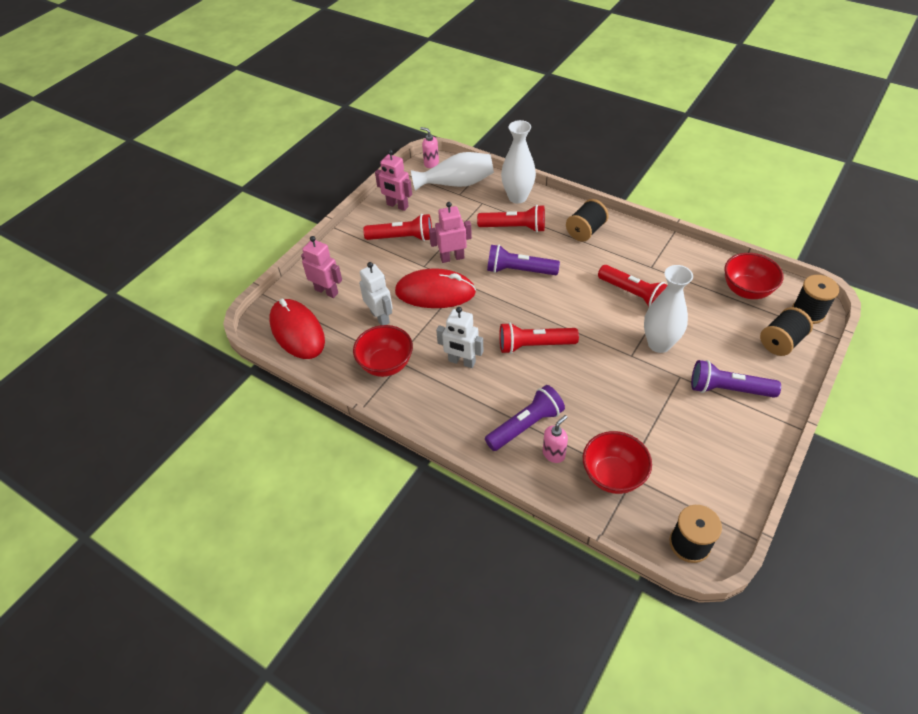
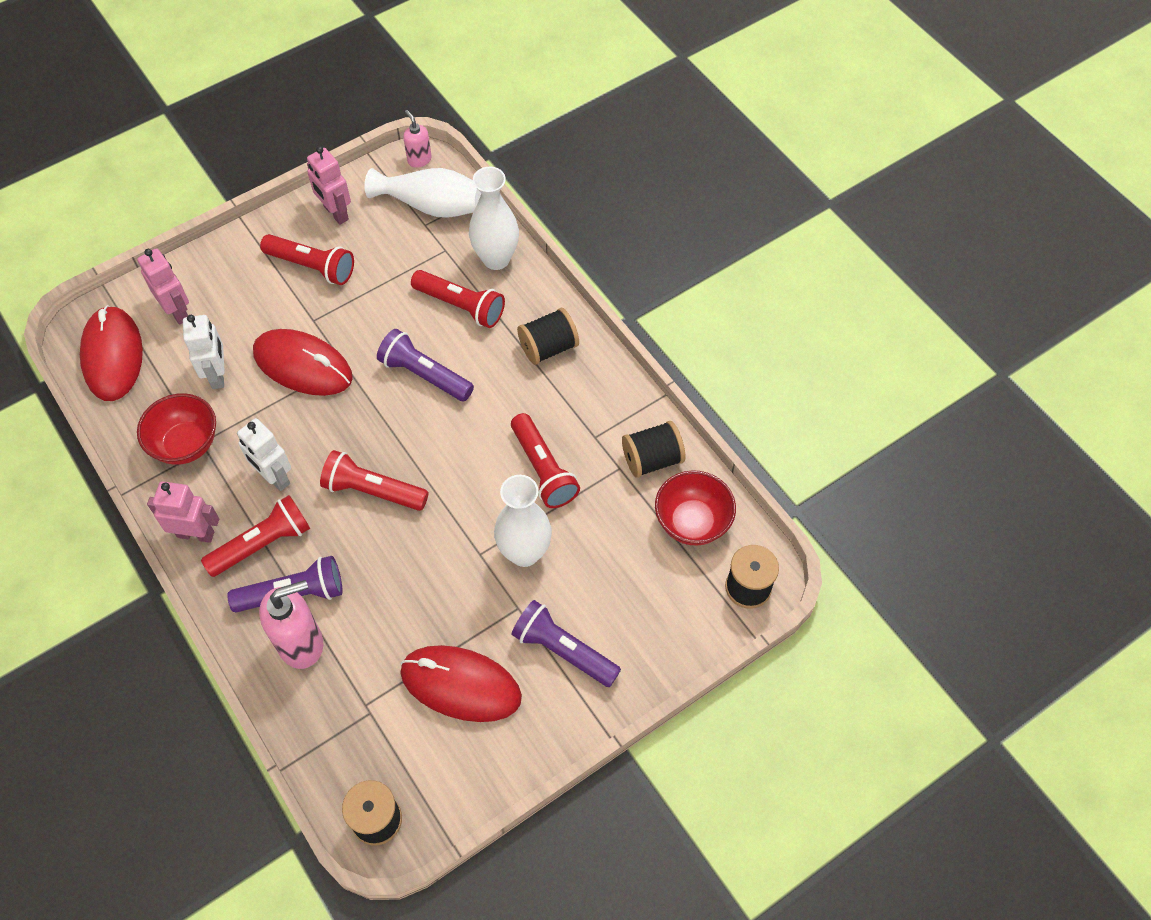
camera: 20 degrees right, 10 degrees up
(452, 258) = (354, 322): pink robot -> pink robot (196, 534)
(482, 404) = (263, 544): none -> red flashlight
(554, 454) = (301, 643): pink soap dispenser -> pink soap dispenser, size x1.82
(613, 475) = (349, 700): red bowl -> none
(680, 436) = (461, 685): none -> red mouse
(781, 342) = (679, 614): black spool -> black spool (652, 459)

